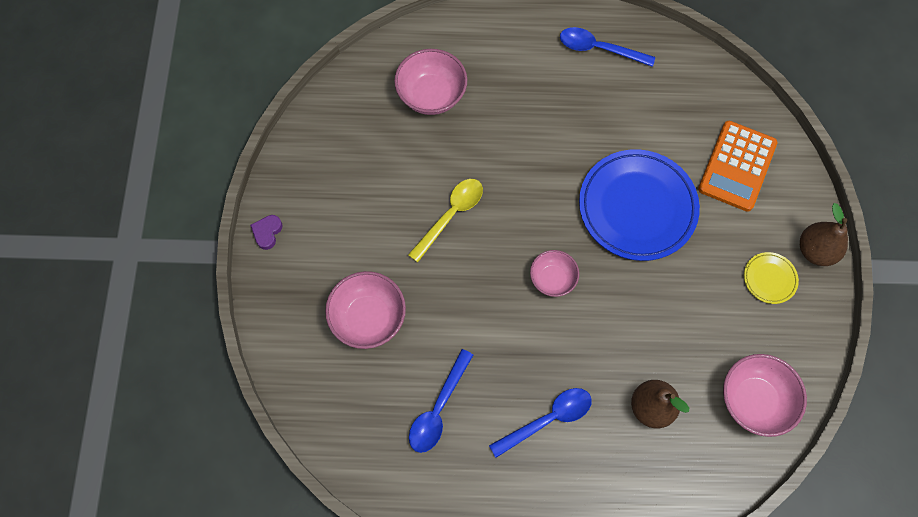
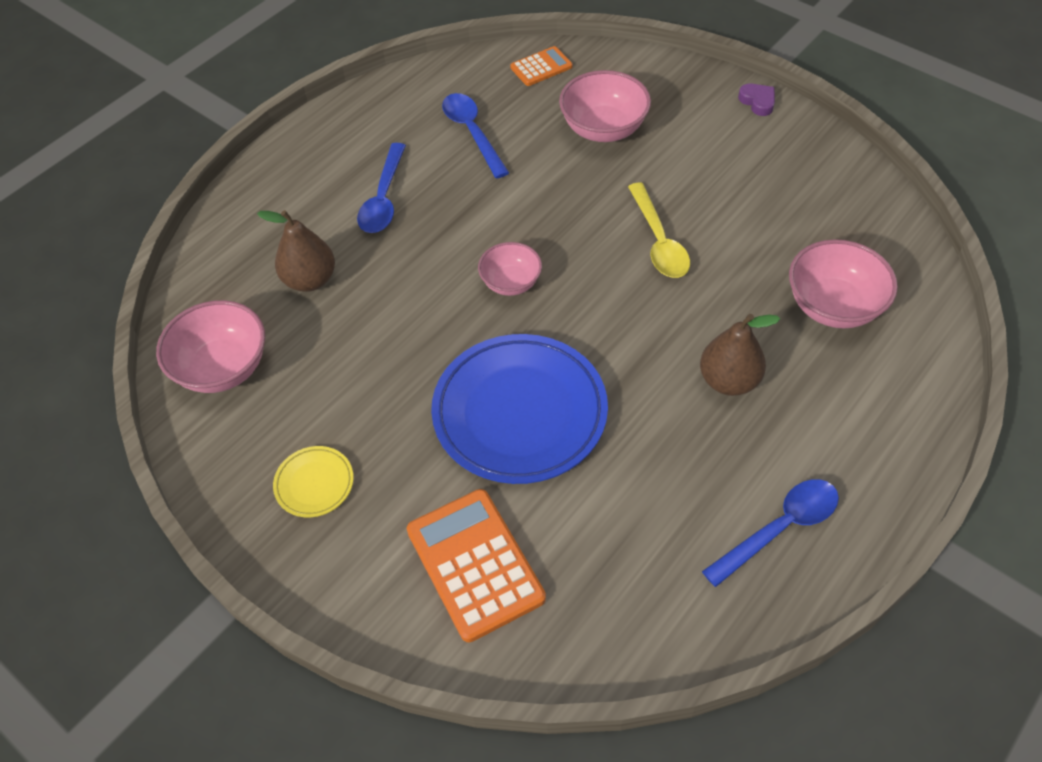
camera: 130 degrees right, 15 degrees down
(328, 412) = (541, 67): none -> orange calculator
(815, 250) = (294, 564): brown pear -> brown pear (728, 381)

